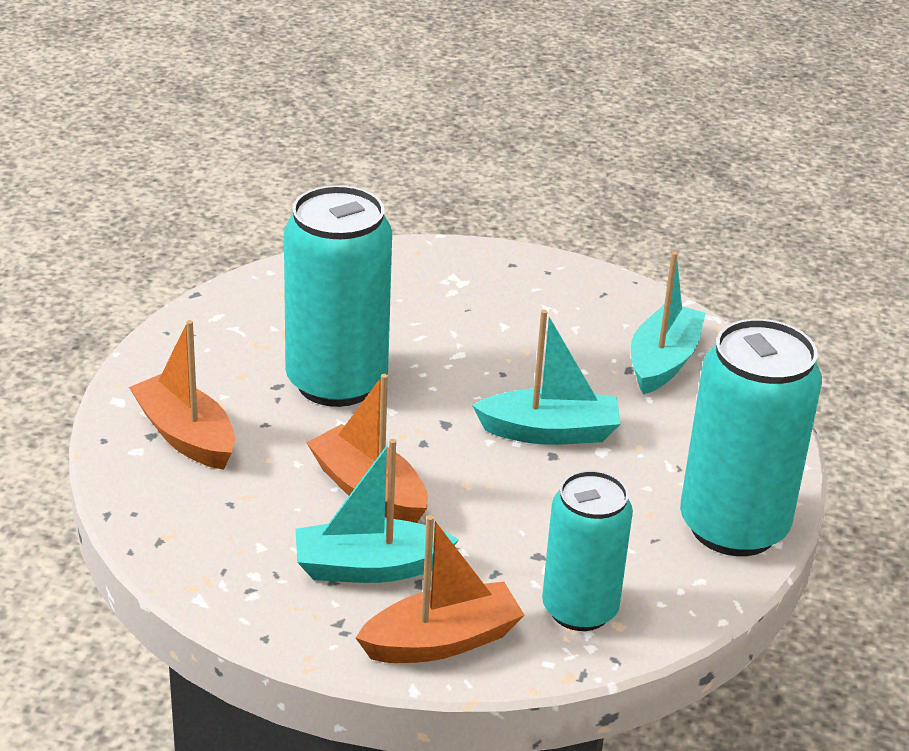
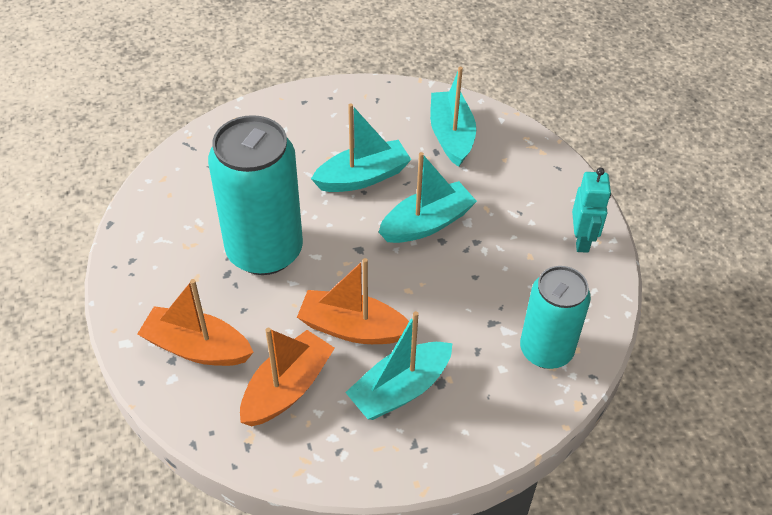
camera: 30 degrees left, 15 degrees up
(441, 641) = (487, 421): orange boat -> orange boat (287, 388)
(514, 359) = (363, 177): none -> turquoise boat
(733, 527) = (582, 240): turquoise can -> turquoise robot

